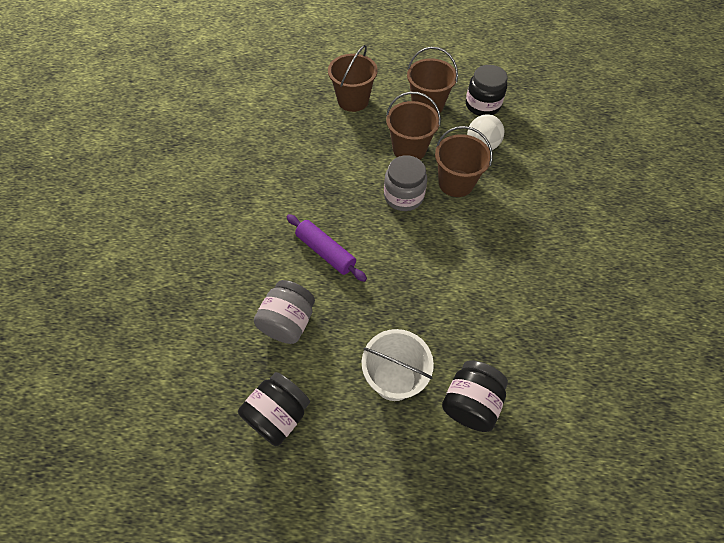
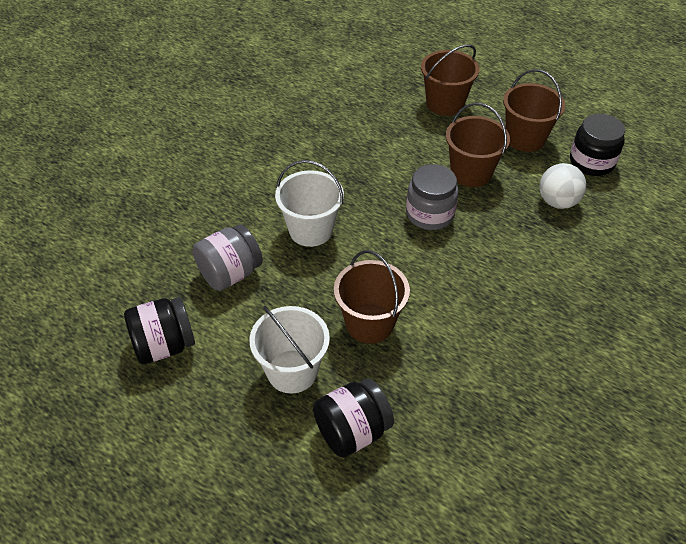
camera: 30 degrees right, 10 degrees down
(325, 252) = (310, 230): purple rolling pin -> white bucket
(456, 183) = (498, 225): brown bucket -> brown bucket (369, 323)

